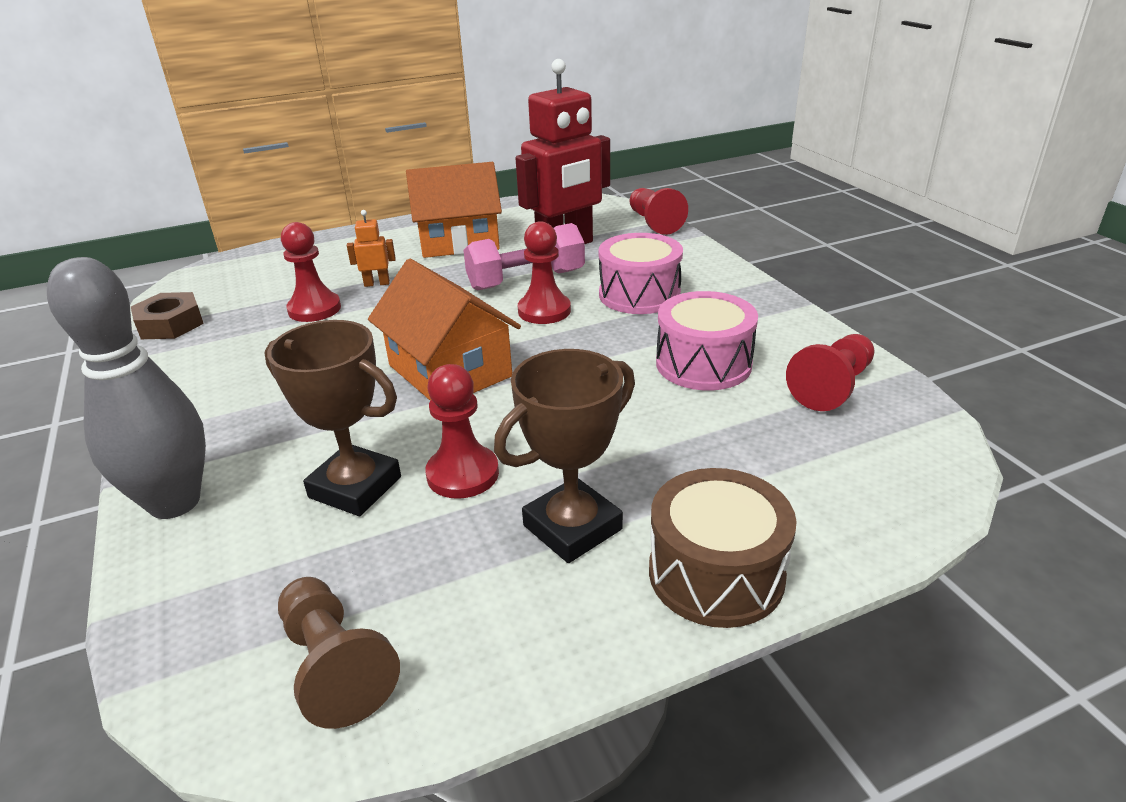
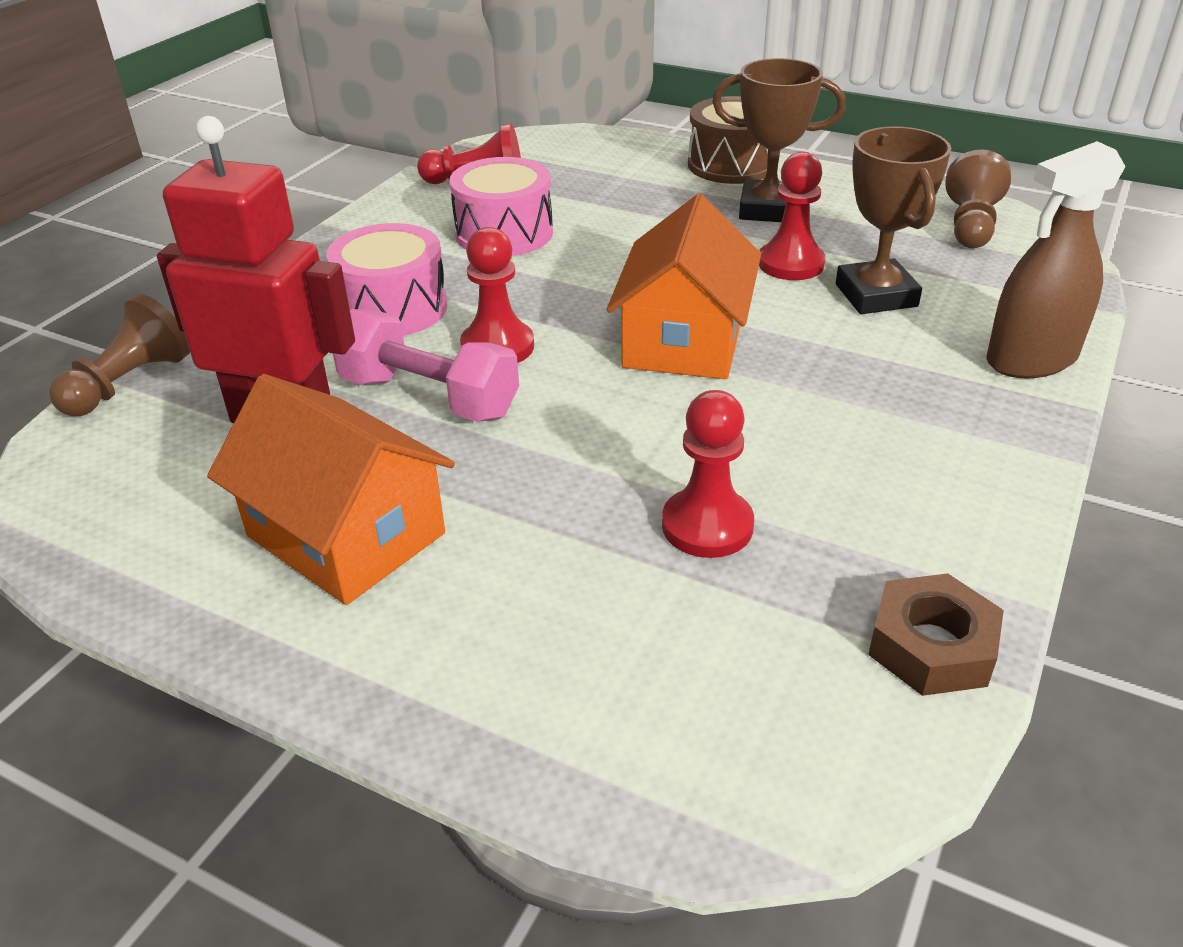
camera: 130 degrees left, 5 degrees up
(174, 502) = (1031, 359): grey bowling pin -> brown spray bottle
(377, 283) = (575, 521): orange robot -> none
(654, 223) = (129, 383): red pawn -> brown pawn

